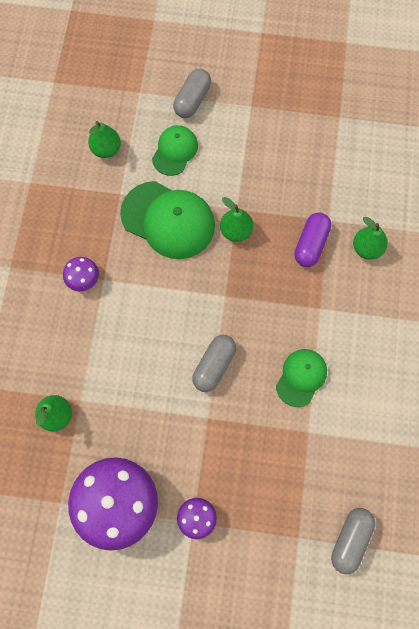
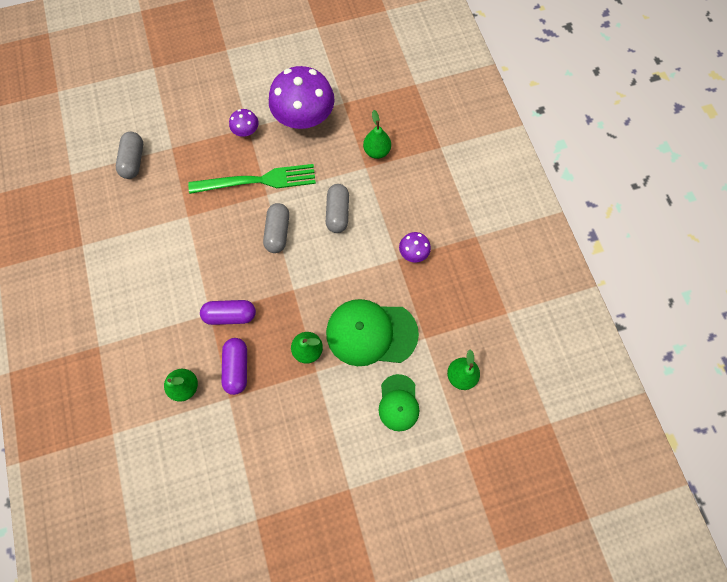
camera: 155 degrees right, 0 degrees up
(192, 100) = (409, 467): grey capsule -> grey capsule (338, 213)
(210, 440) = (258, 181): none -> green fork
(299, 297) = (230, 315): none -> purple capsule
(301, 377) = (206, 252): green cap -> none

